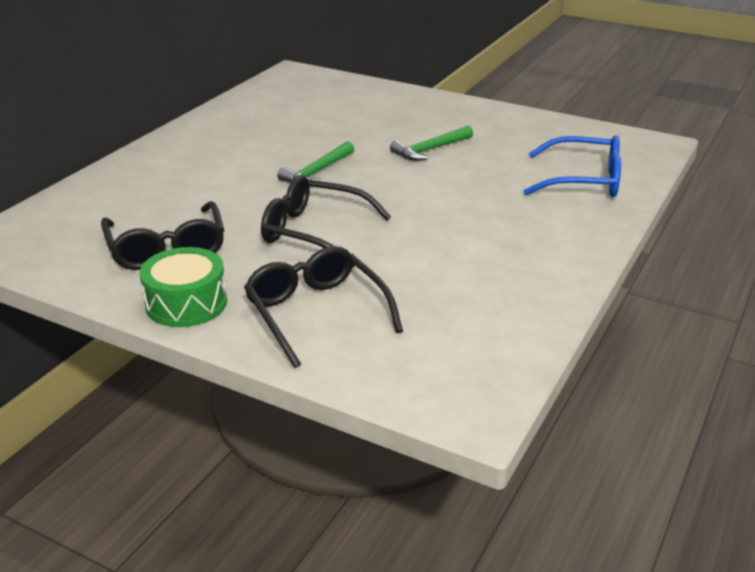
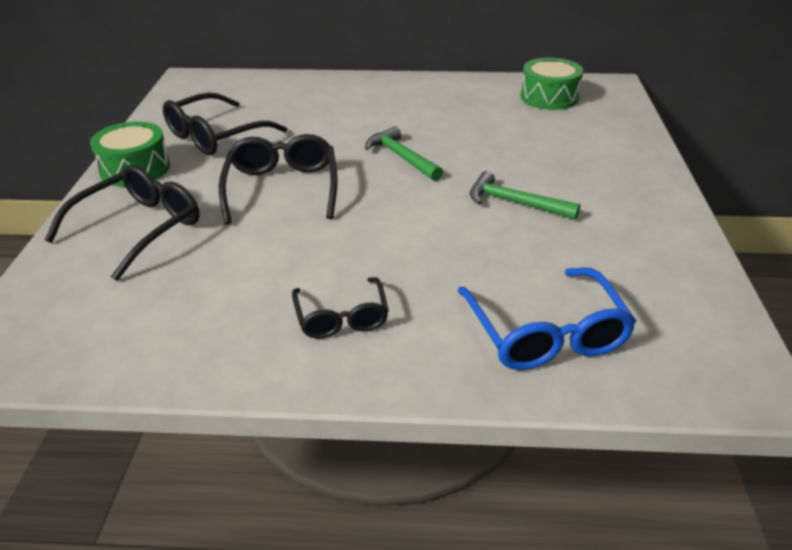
camera: 65 degrees right, 5 degrees up
(285, 96) = (549, 97): none -> green drum
(317, 172) = (401, 157): green hammer -> green hammer turned 45 degrees clockwise
(523, 241) = (341, 317): none -> black glasses

